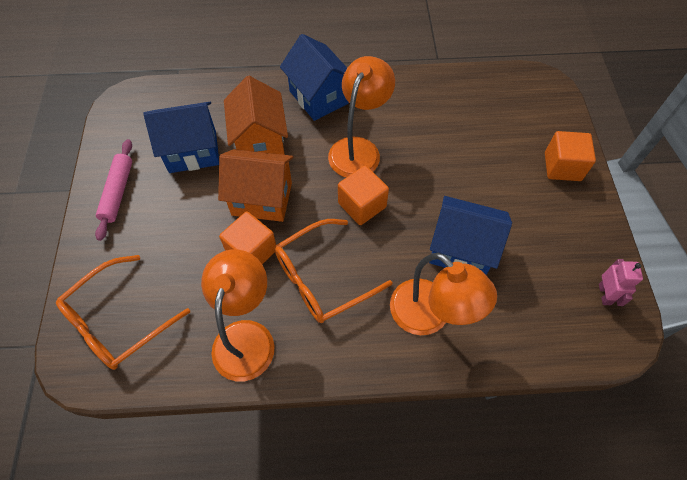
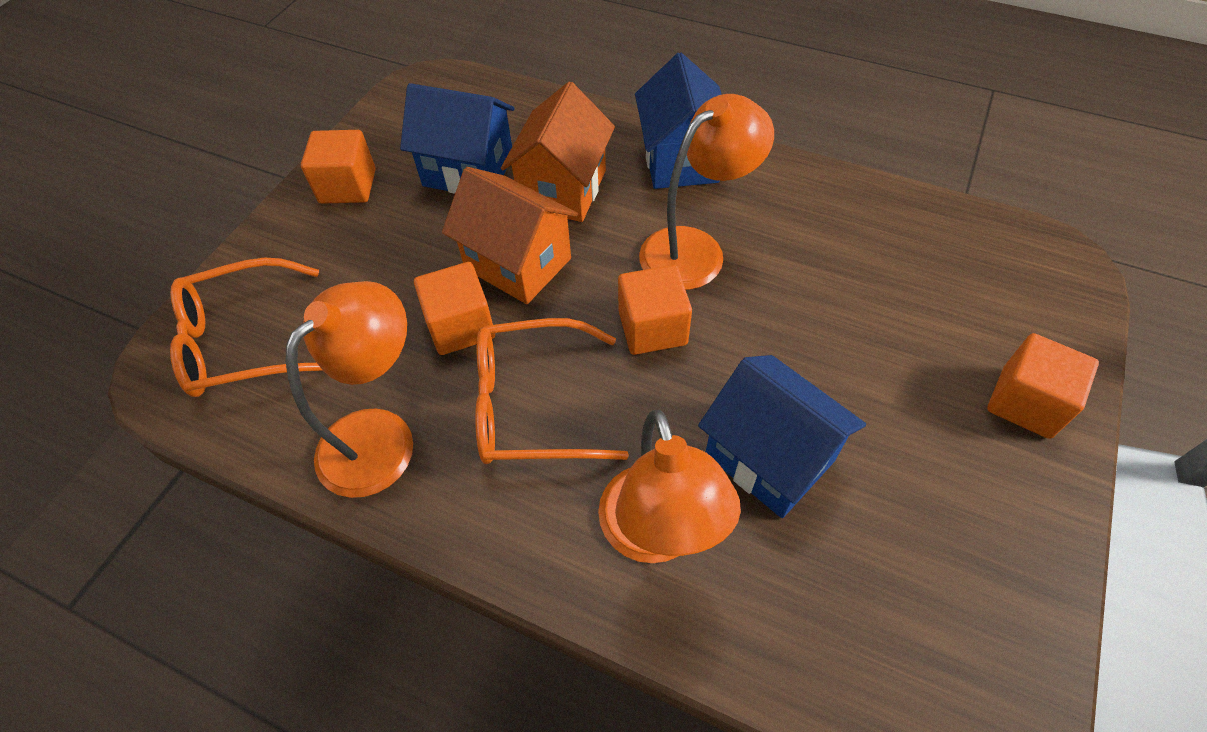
camera: 30 degrees right, 5 degrees down
(118, 192) = (348, 186): pink rolling pin -> orange cube
(605, 294) = (992, 649): pink robot -> none

